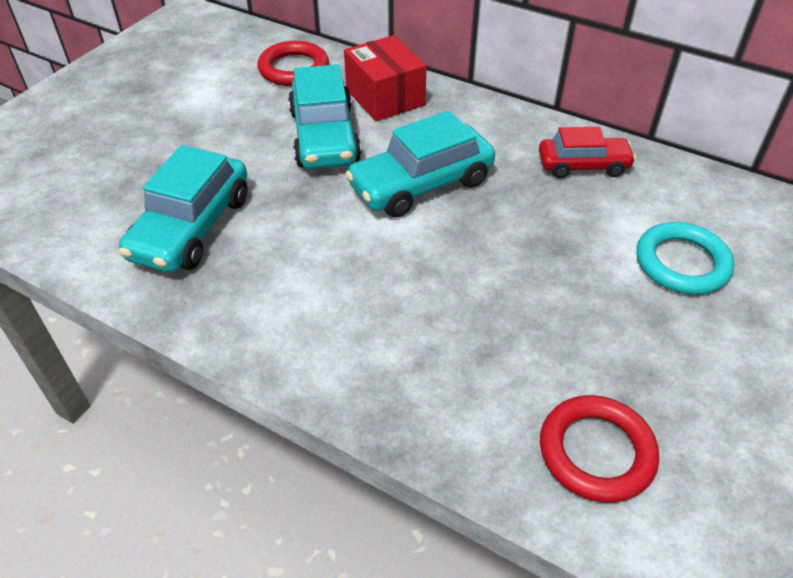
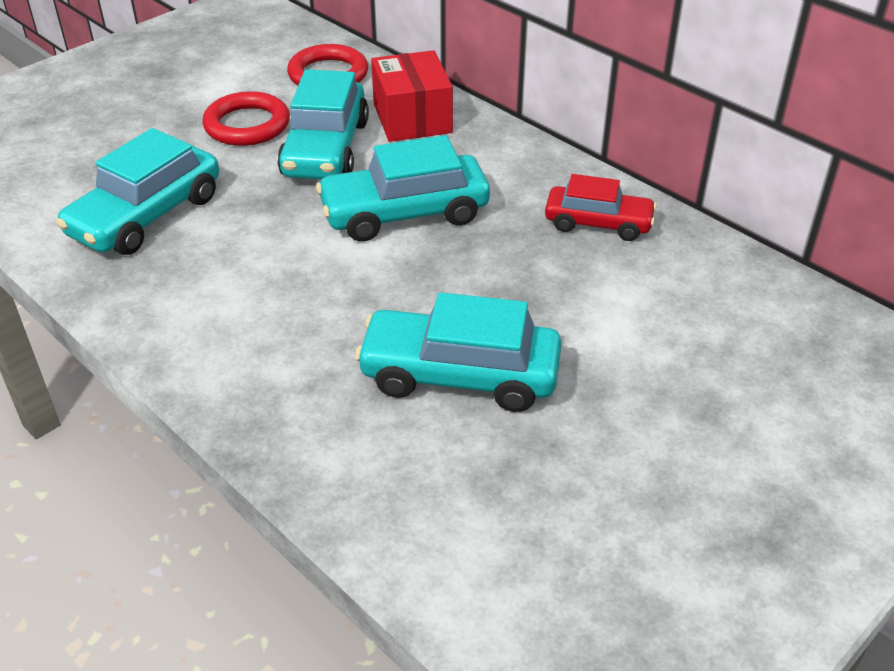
camera: 15 degrees right, 5 degrees down
(542, 325) = (459, 375): none -> turquoise car
(596, 452) = (449, 505): red ring -> red ring (247, 125)
(682, 263) = (654, 343): turquoise ring -> none

